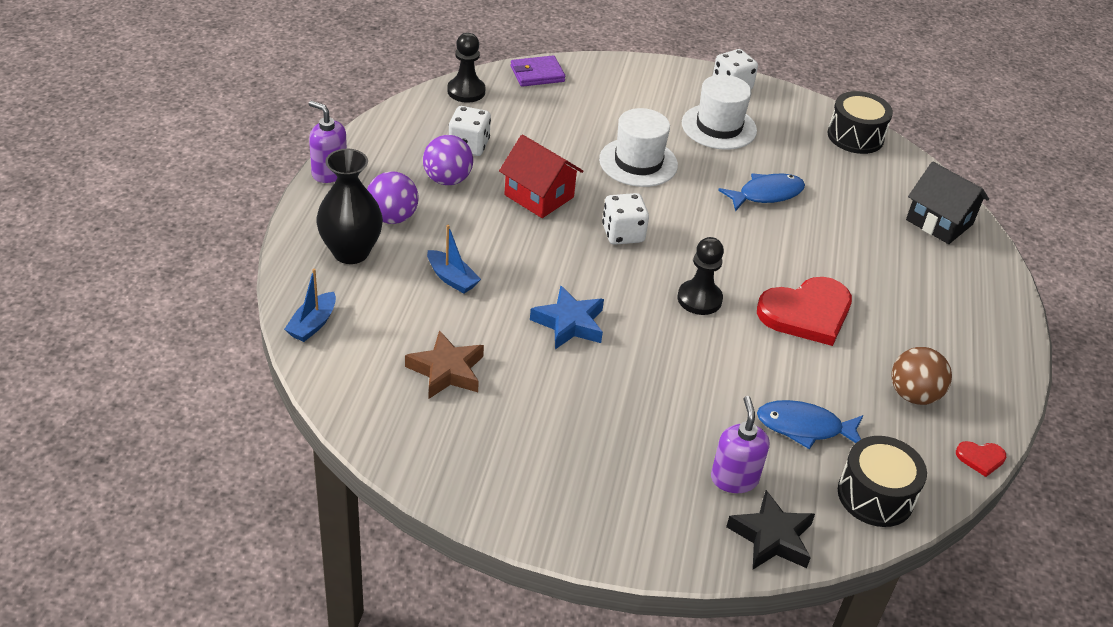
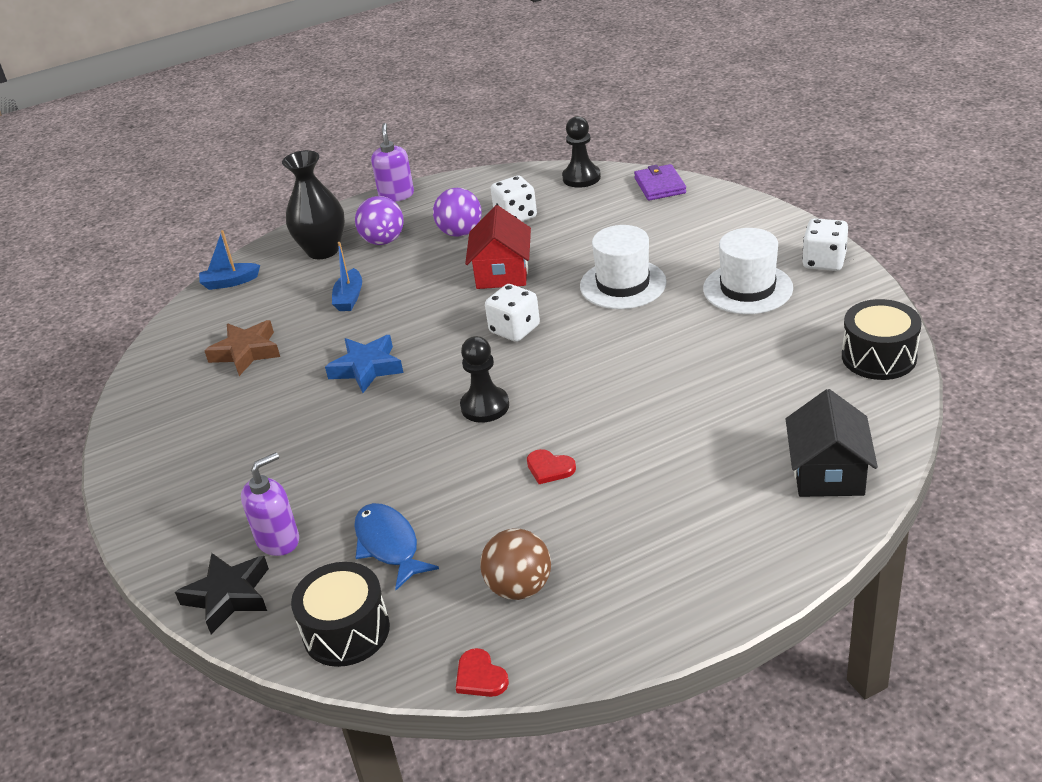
camera: 60 degrees right, 5 degrees down
(537, 74) = (660, 185): purple wallet -> purple wallet turned 45 degrees clockwise
(766, 194) = (690, 361): blue fish -> none
(806, 313) = (549, 468): red heart -> red heart, size x0.44

